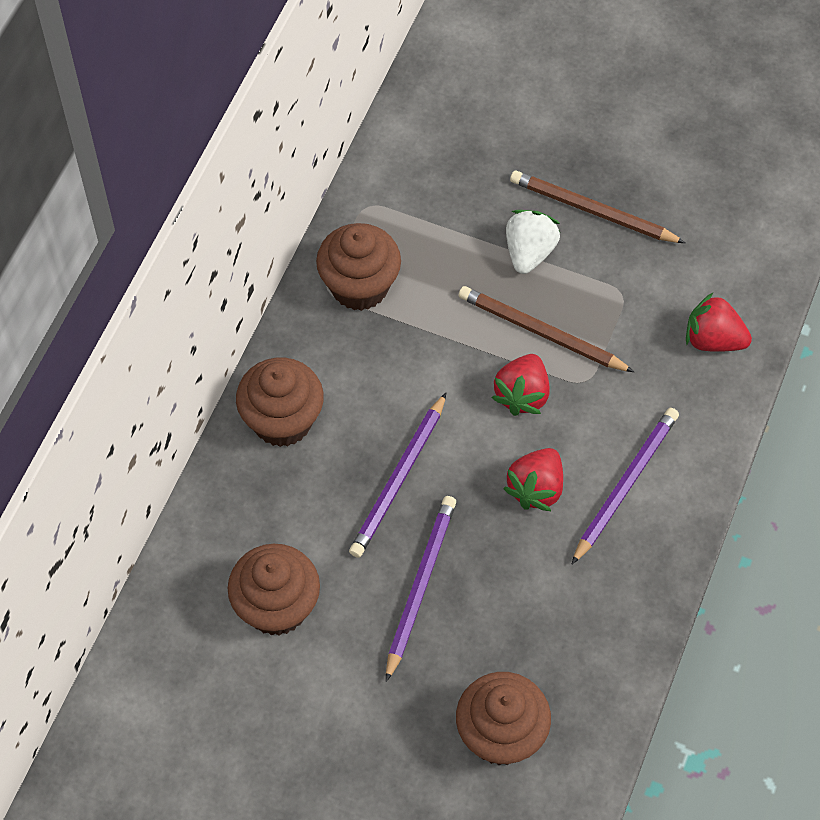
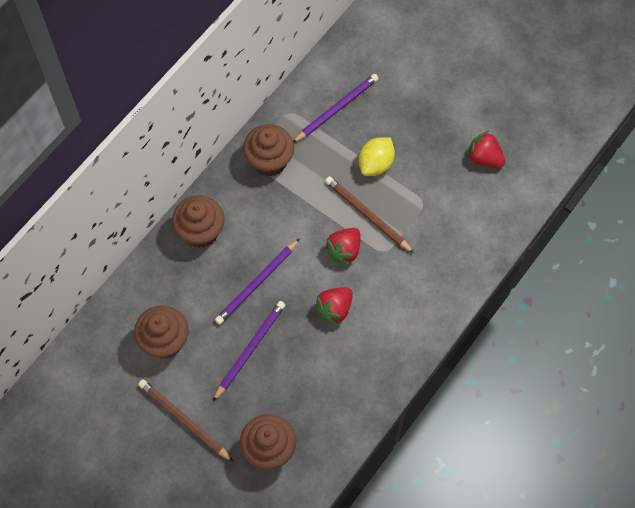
camera: 15 degrees right, 5 degrees up
(529, 252) = (376, 164): white strawberry -> yellow lemon
(592, 211) = (421, 147): brown pencil -> brown pencil (184, 420)
(625, 485) = (387, 320): purple pencil -> purple pencil (336, 109)
(713, 339) = (468, 244): red strawberry -> red strawberry (484, 158)

